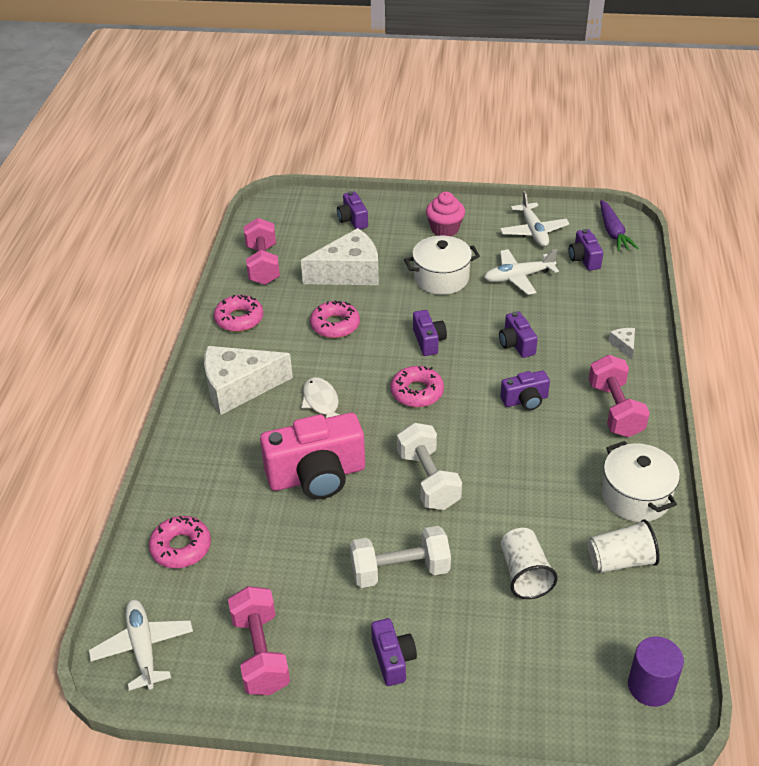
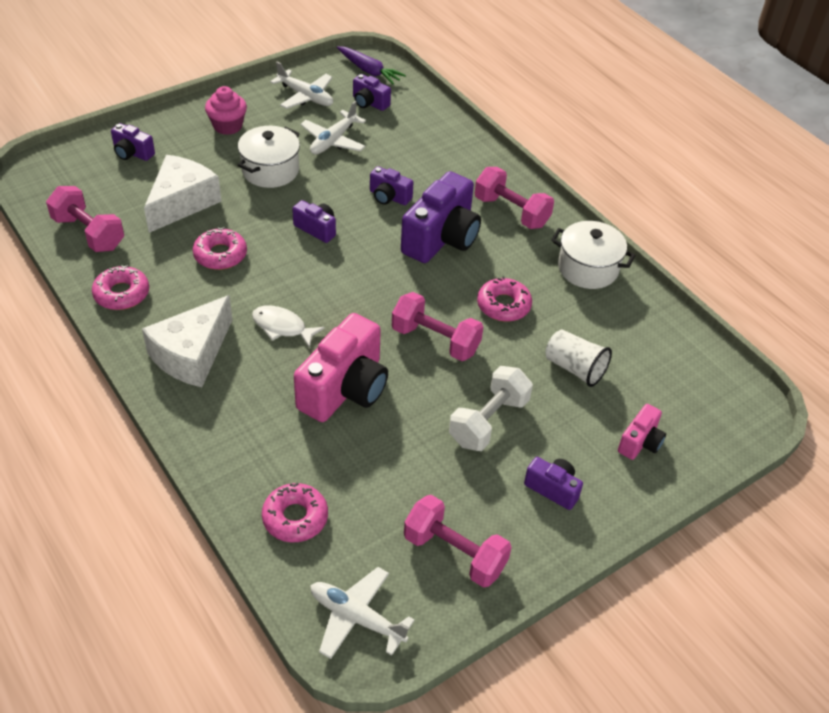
camera: 45 degrees left, 5 degrees up
(417, 392) = (352, 276): pink donut -> pink donut (503, 305)
(428, 480) = (435, 340): white dumbbell -> pink dumbbell
(514, 674) = (640, 442): none -> pink camera
(525, 400) = (441, 238): purple camera -> purple camera, size x1.99
(620, 561) = (624, 320): white cup -> none
(624, 345) = (468, 159): white cheese -> none
(650, 686) = (724, 393): purple cylinder -> none

